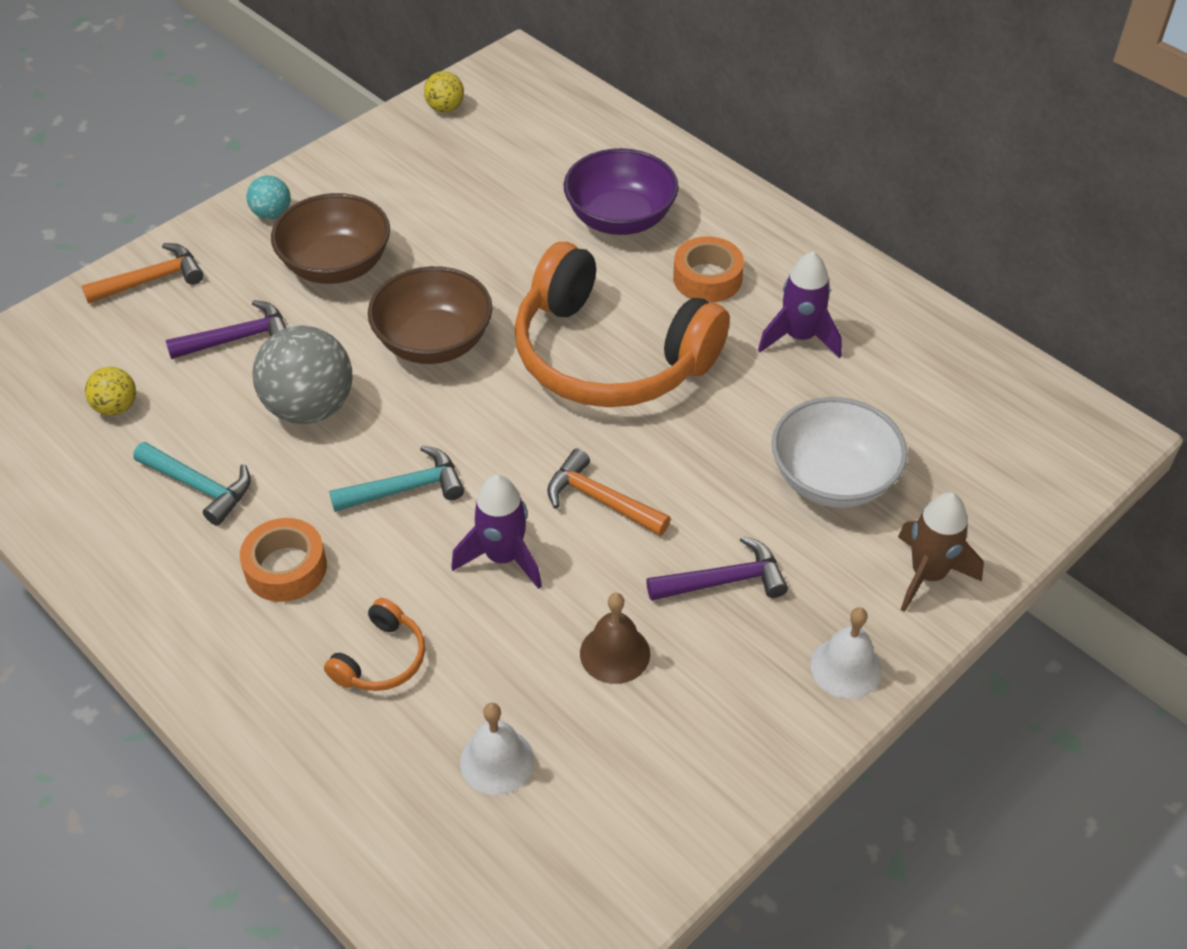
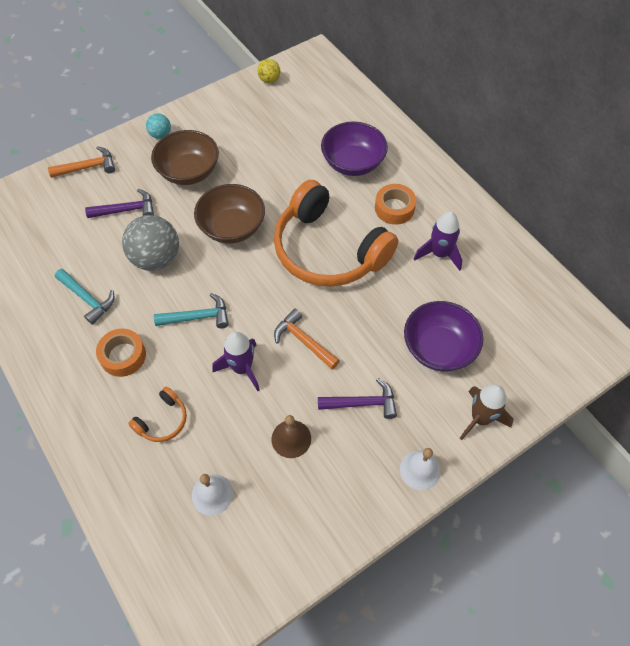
camera: 10 degrees right, 10 degrees up
(116, 407) = (53, 243): yellow ball -> none
(832, 479) = (438, 348): white bowl -> purple bowl

